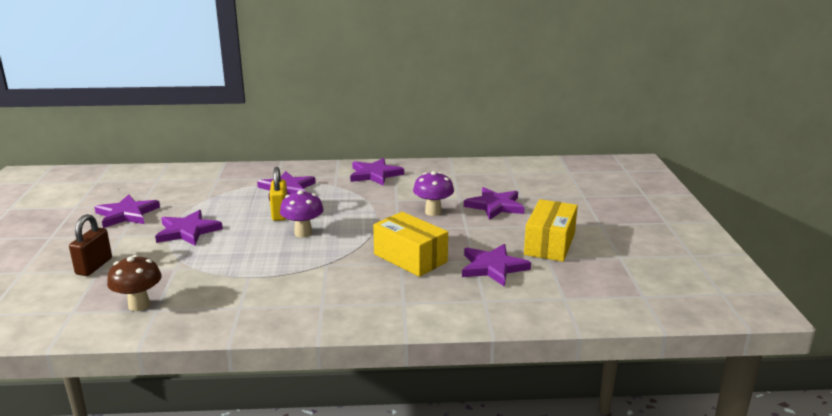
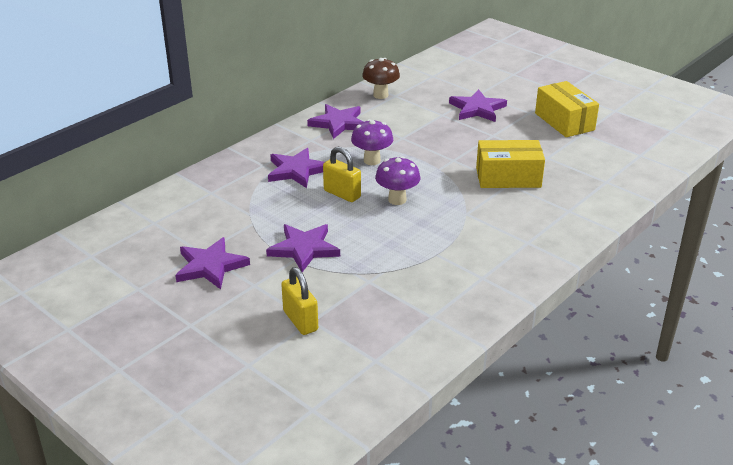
camera: 45 degrees left, 10 degrees up
(94, 266) = (300, 321): brown padlock -> yellow padlock
(139, 305) = (413, 322): brown mushroom -> brown mushroom (380, 95)
(433, 212) = (448, 134): purple mushroom -> purple mushroom (372, 160)
(493, 267) = (567, 156): purple star -> none

